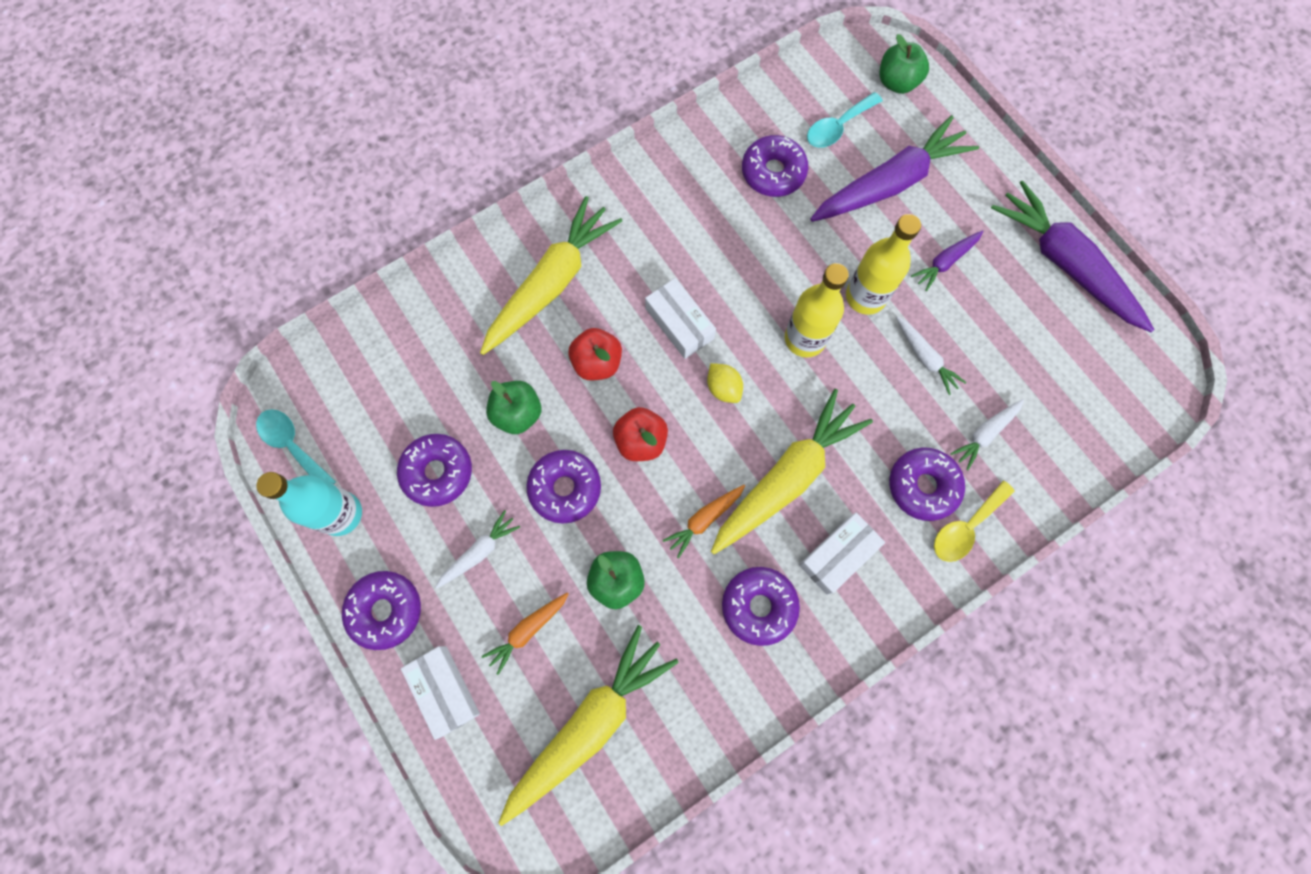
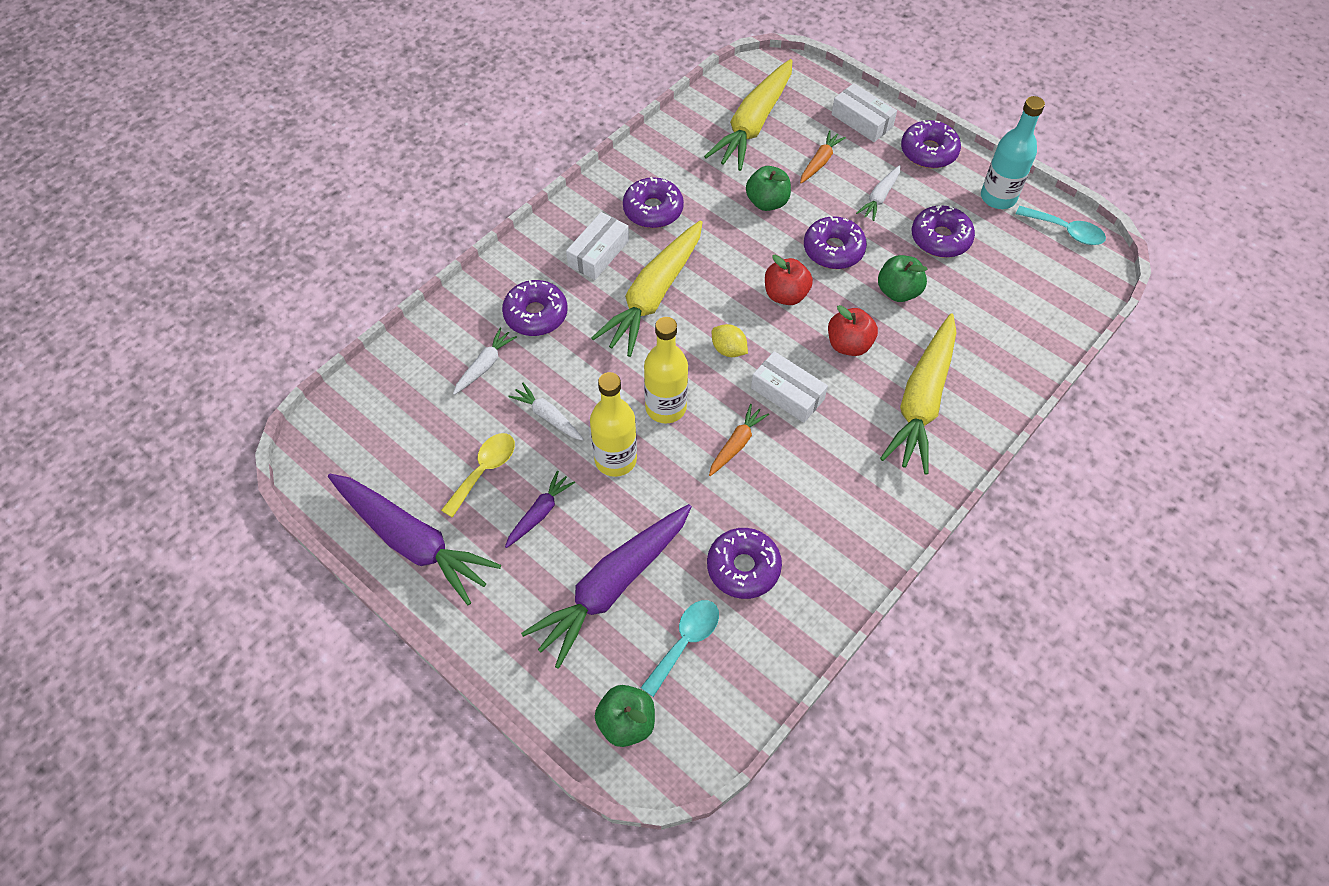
camera: 165 degrees right, 15 degrees down
(704, 520) = (713, 253): orange carrot -> orange carrot (736, 444)
(966, 527) = (495, 293): yellow spoon -> yellow spoon (484, 470)

